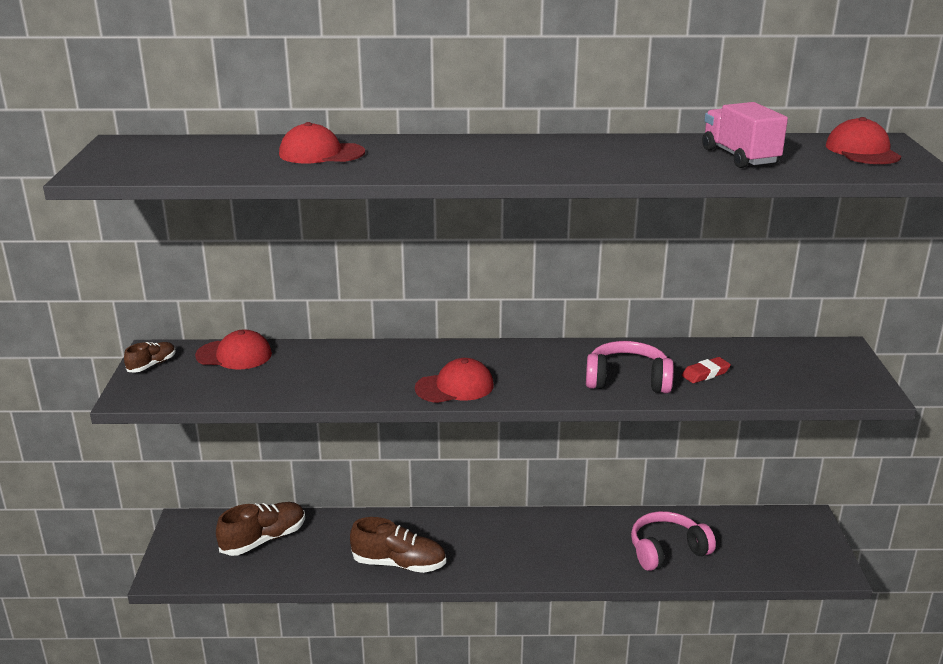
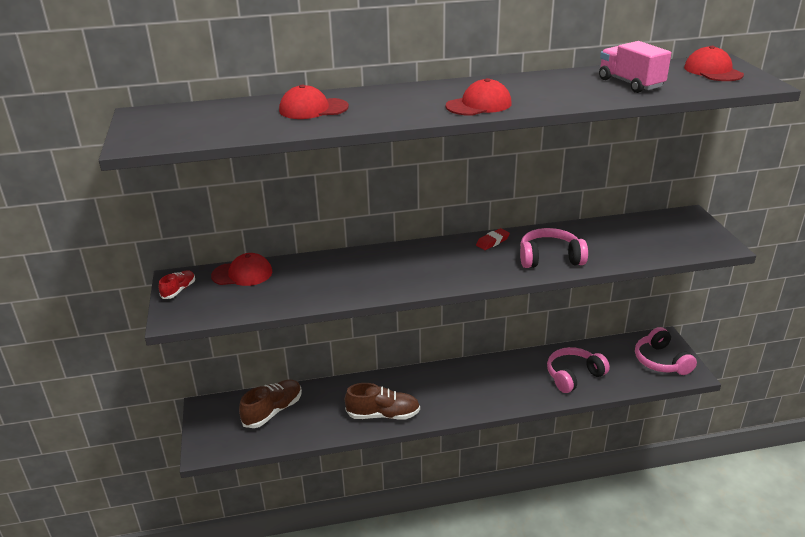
camera: 10 degrees left, 5 degrees up
(152, 365) = (179, 290): brown shoe -> red shoe
(455, 387) = (425, 279): red cap -> red cap (479, 105)
(705, 374) = (603, 246): red eraser -> red eraser (492, 242)
(796, 548) = (661, 361): none -> pink headphones

